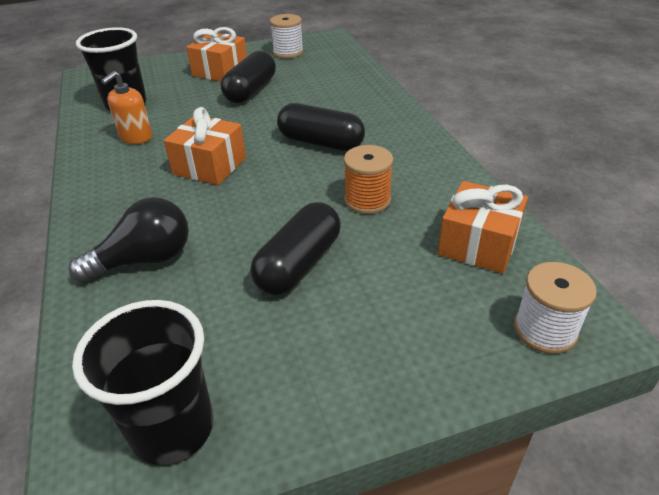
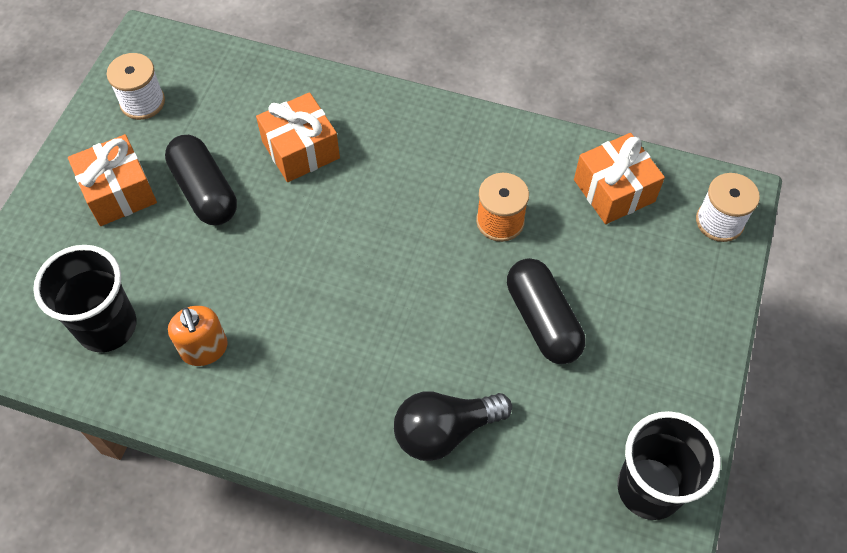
camera: 55 degrees left, 20 degrees up
(145, 260) = (445, 431): black light bulb -> black light bulb turned 120 degrees counterclockwise
(210, 166) = (332, 309): orange gift -> orange gift (300, 150)
(321, 142) = (377, 196): black capsule -> none

